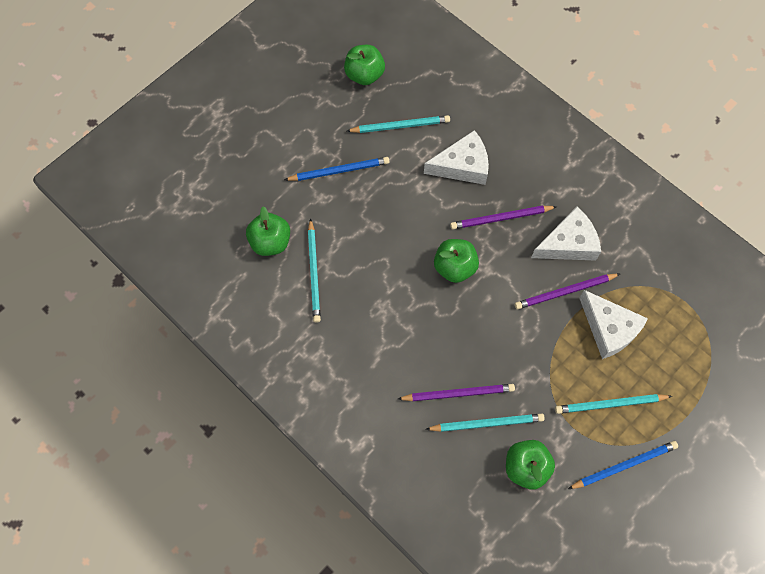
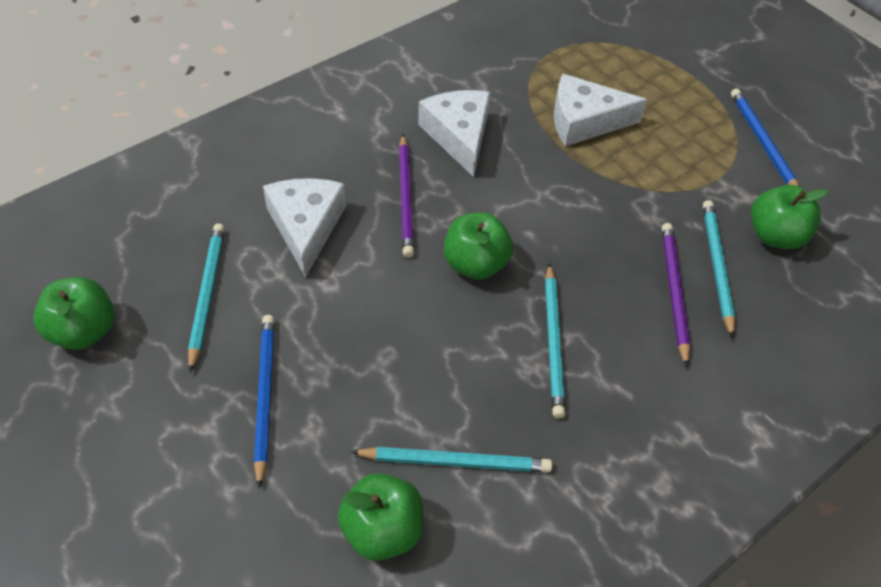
camera: 85 degrees left, 15 degrees down
(565, 292) = (529, 152): purple pencil -> none
(609, 329) = (584, 121): white cheese -> white cheese turned 150 degrees counterclockwise
(610, 404) = (685, 140): turquoise pencil -> turquoise pencil (553, 342)

